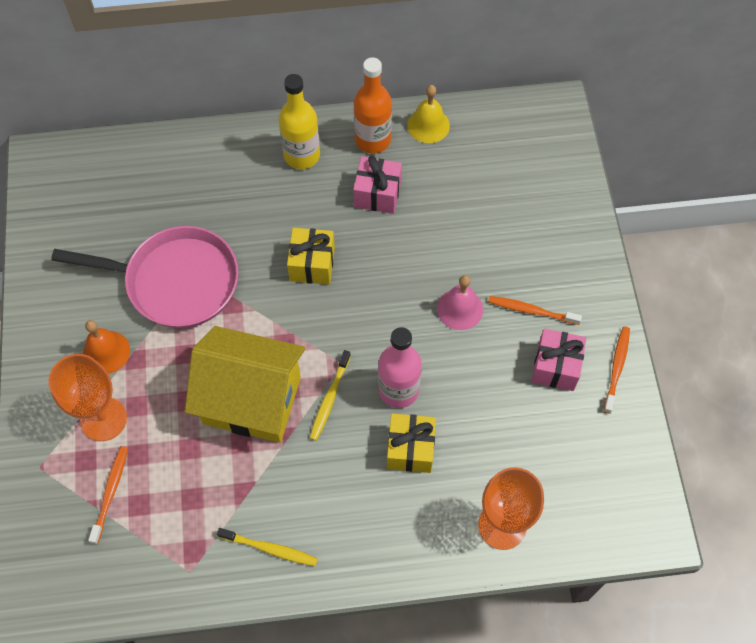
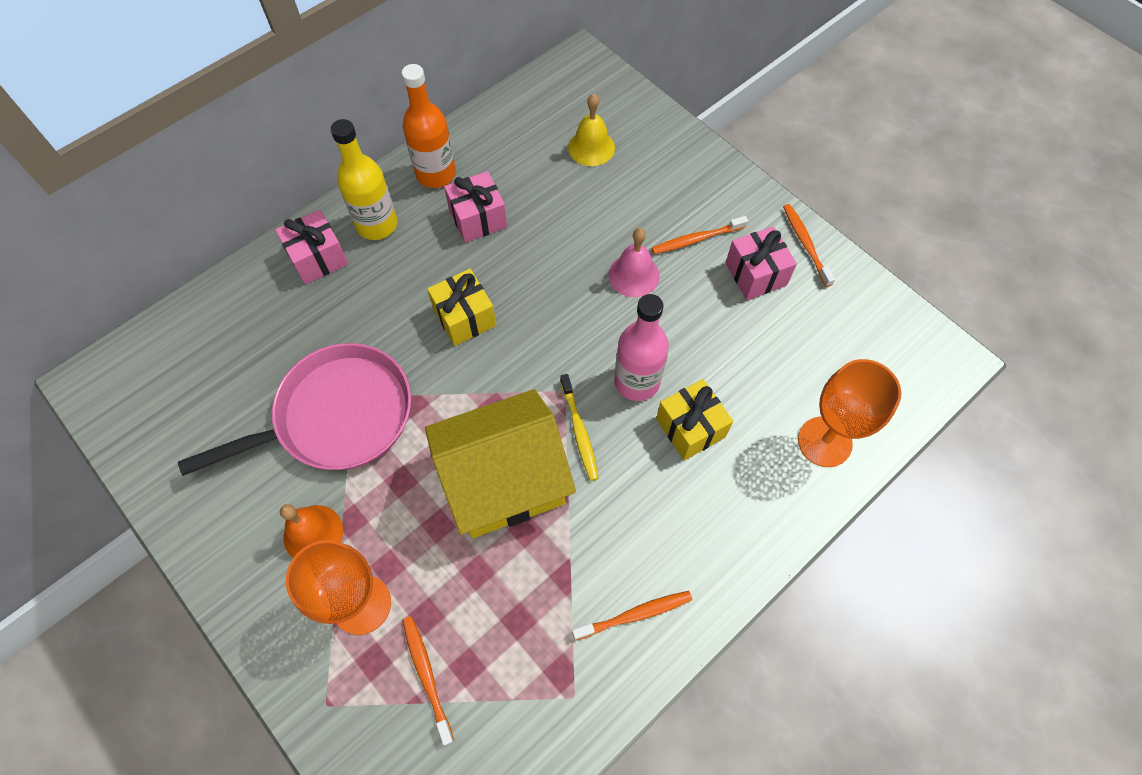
camera: 35 degrees left, 0 degrees up
(243, 157) = (318, 258): none -> pink gift
(270, 549) = (635, 615): yellow toothbrush -> orange toothbrush
(428, 125) = (478, 134): yellow bell -> yellow bell (591, 147)

